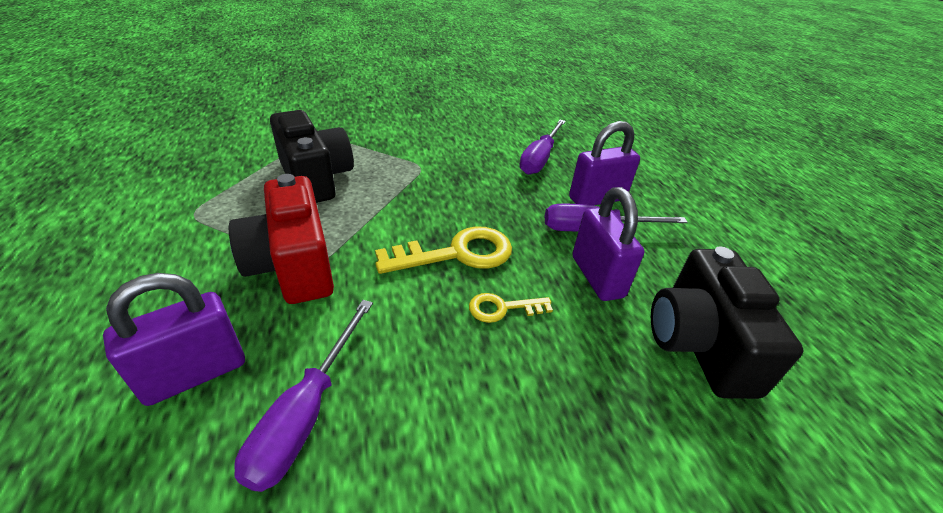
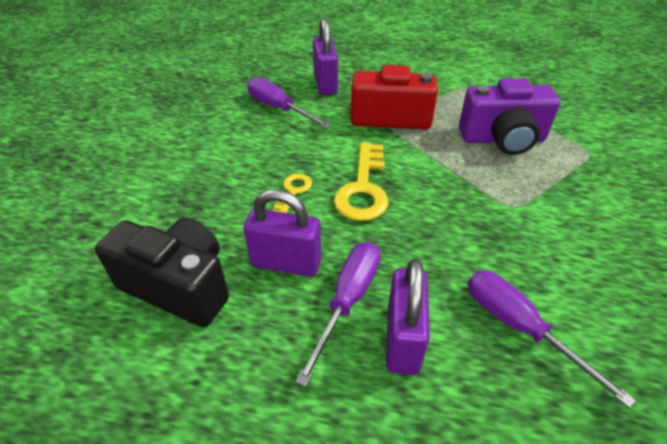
camera: 120 degrees right, 5 degrees up
(315, 178) = (502, 139): black camera -> purple camera

